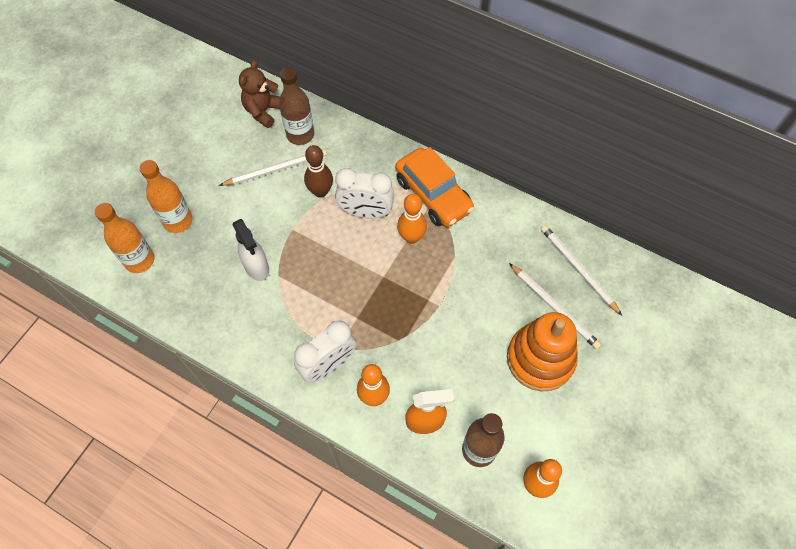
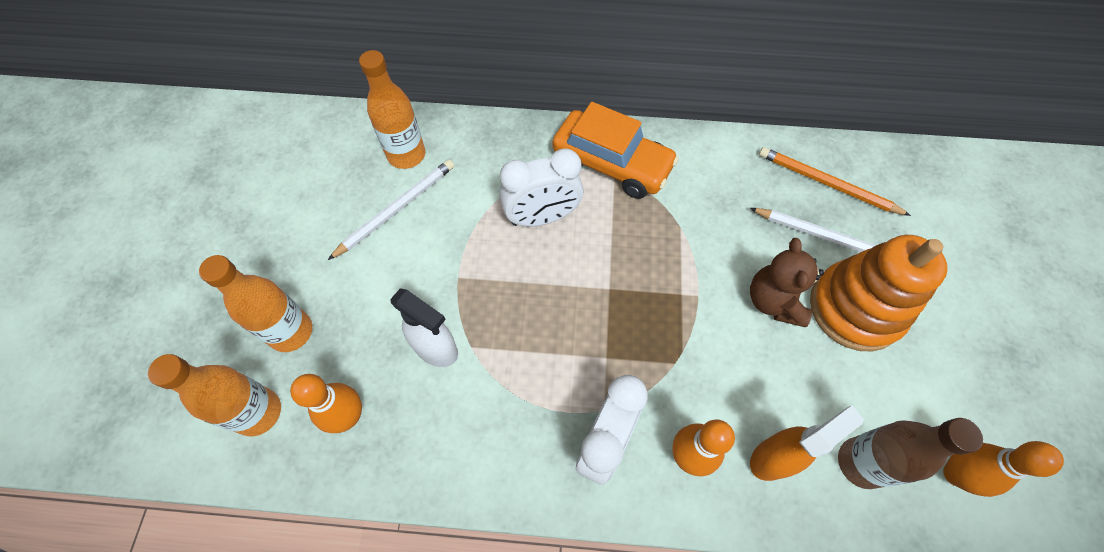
camera: 25 degrees left, 0 degrees up
(263, 111) = (343, 144): brown teddy bear -> brown teddy bear (774, 301)
(300, 135) = (406, 155): brown bottle -> orange bottle
(320, 191) = (470, 214): brown bowling pin -> none
(411, 237) = (615, 225): orange bowling pin -> orange bowling pin (348, 416)
(578, 269) = (827, 183): white pencil -> orange pencil

